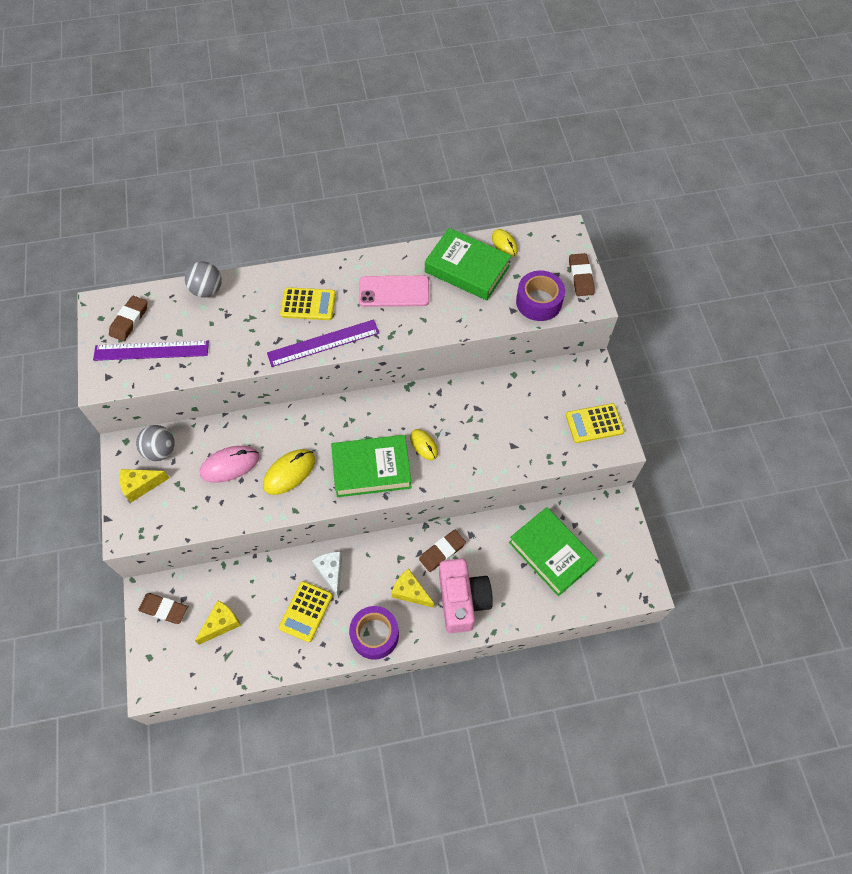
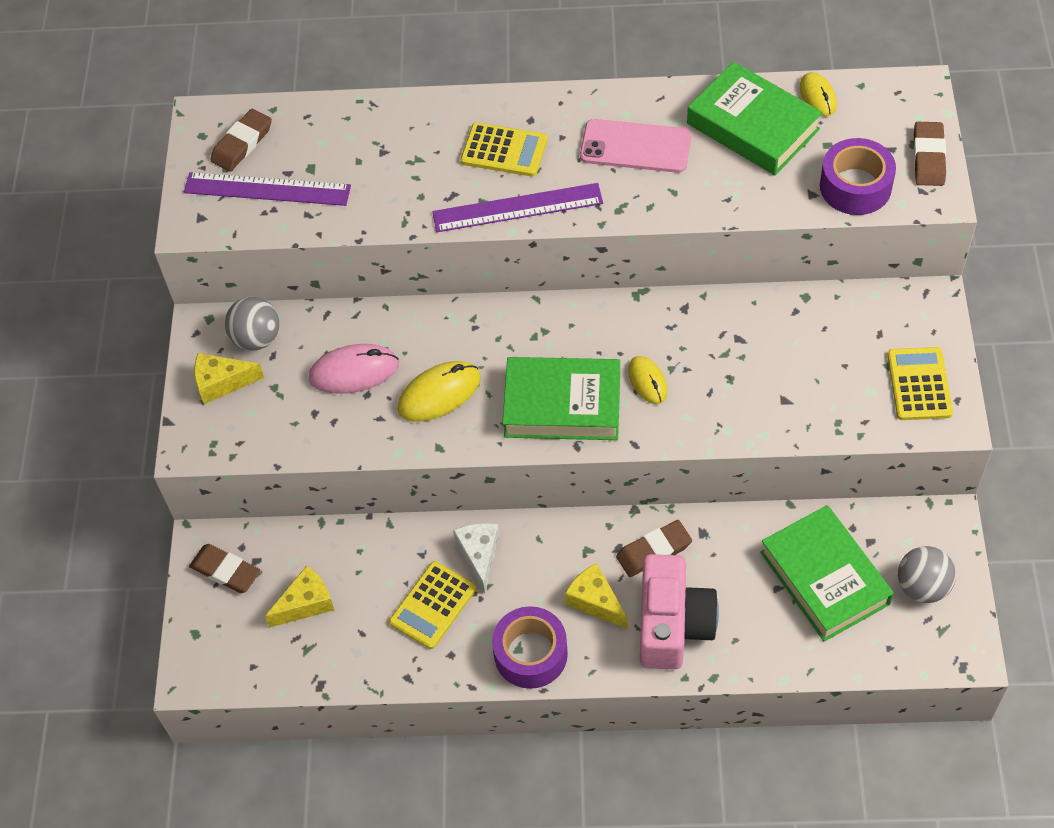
camera: 15 degrees right, 5 degrees down
(207, 290) = (359, 114): grey ball -> grey ball (922, 586)
(594, 423) = (919, 384): yellow calculator -> yellow calculator turned 90 degrees clockwise

